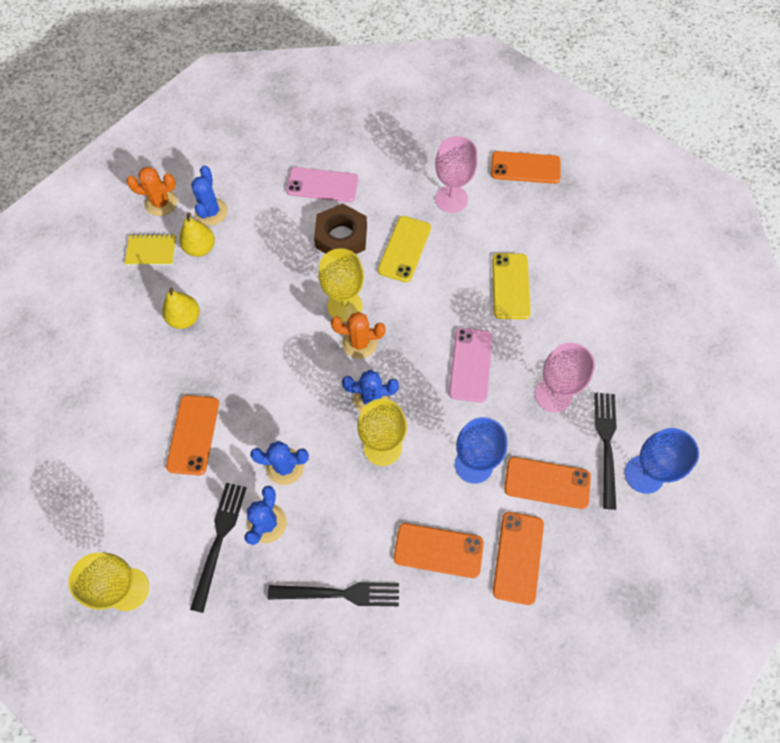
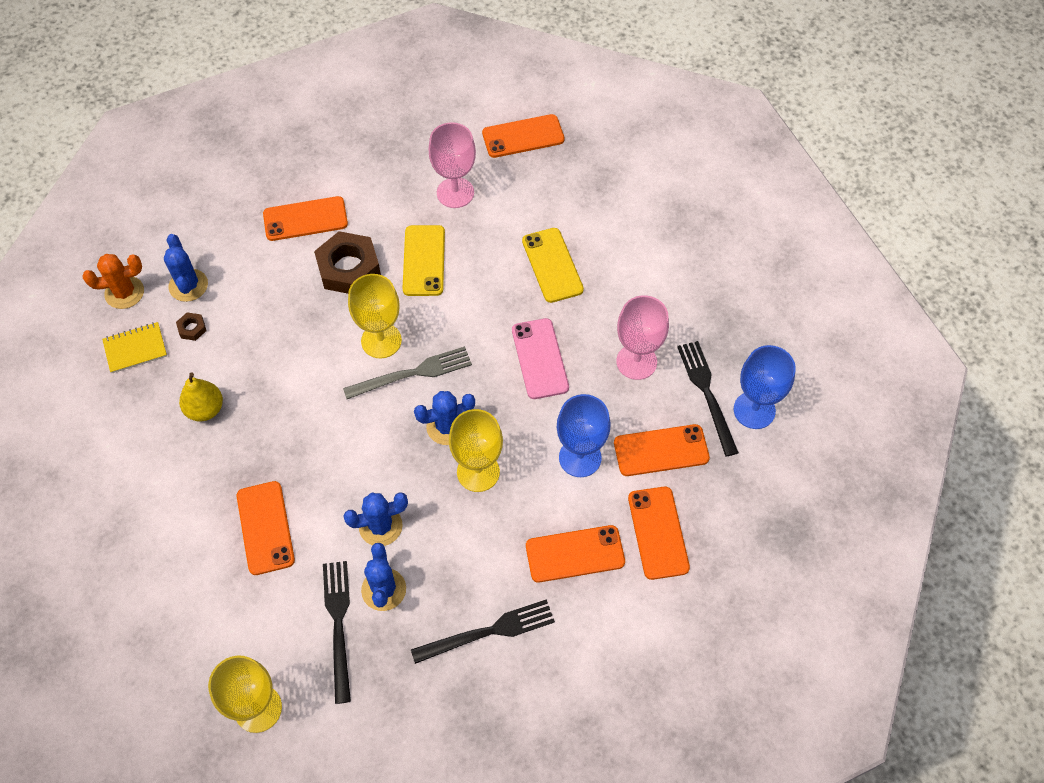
camera: 20 degrees left, 5 degrees down
(200, 248) = (192, 328): yellow pear -> brown nut
(322, 185) = (305, 219): pink phone -> orange phone
(359, 343) = (412, 374): orange cactus -> grey fork

